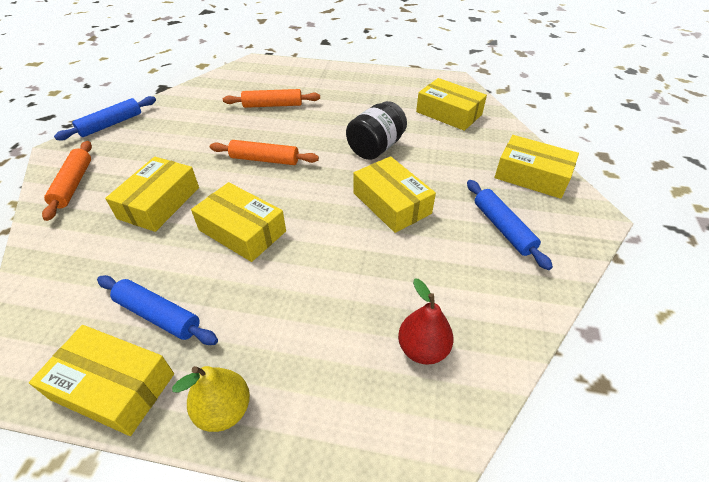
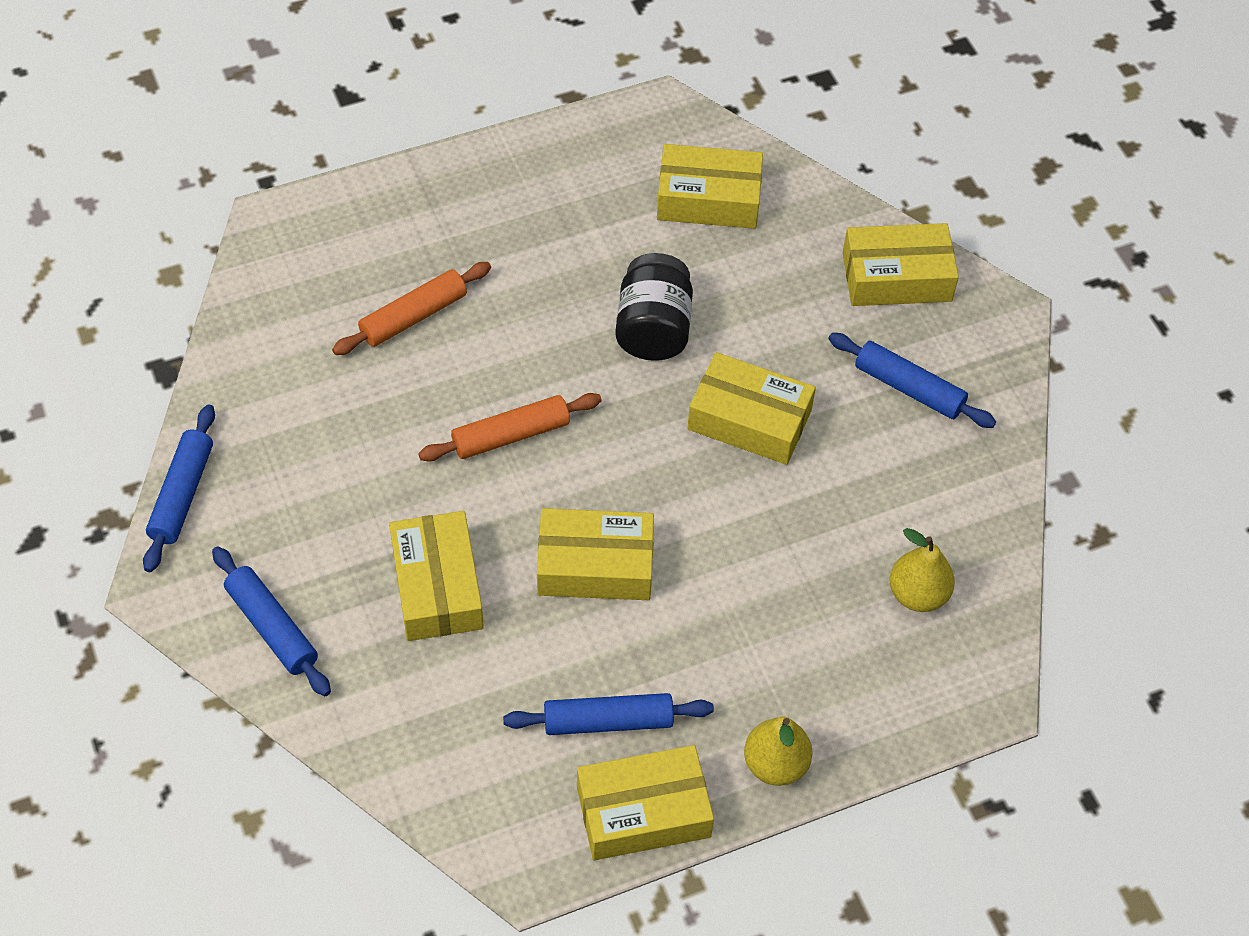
camera: 35 degrees left, 10 degrees up
(73, 184) = (272, 628): orange rolling pin -> blue rolling pin
(422, 349) = (917, 594): red pear -> yellow pear

